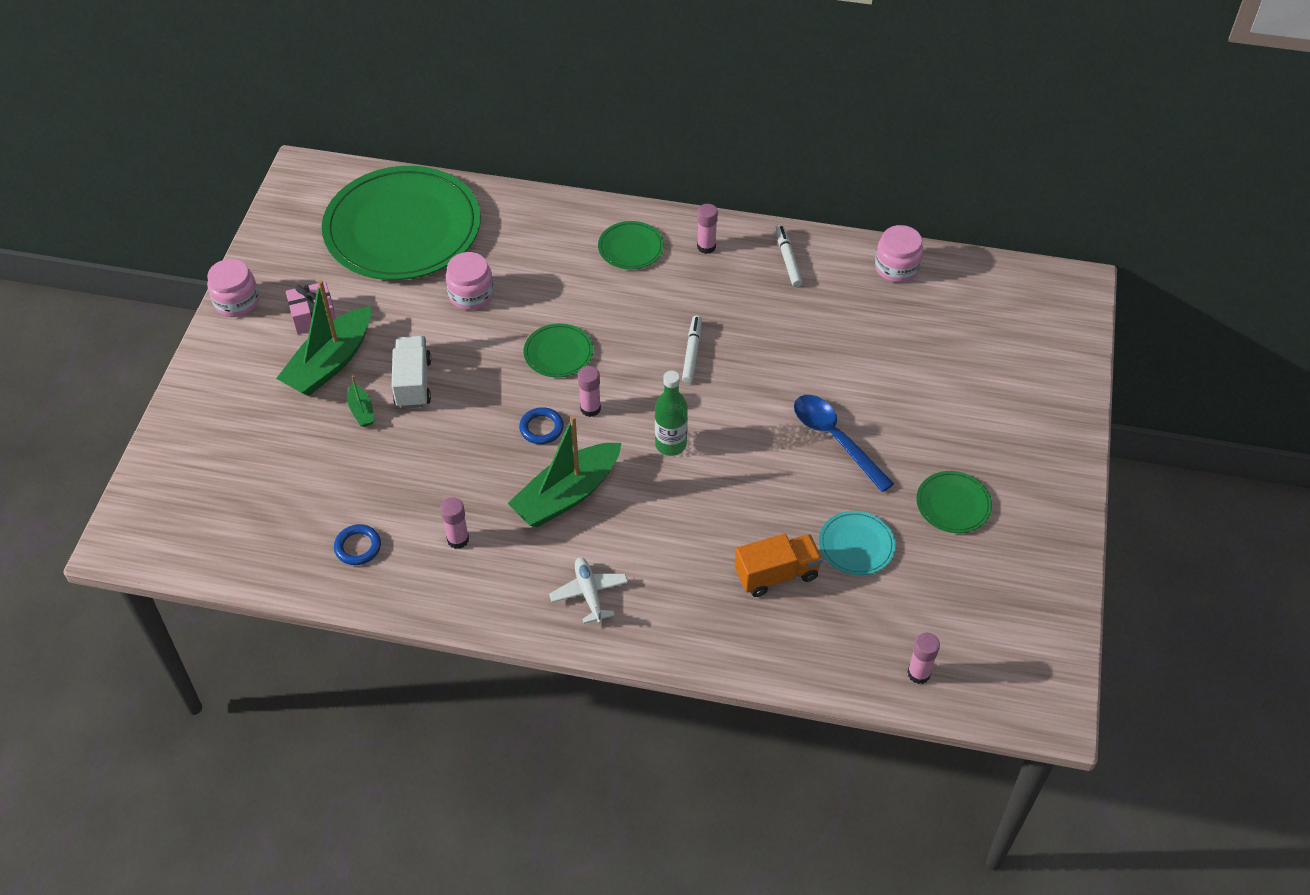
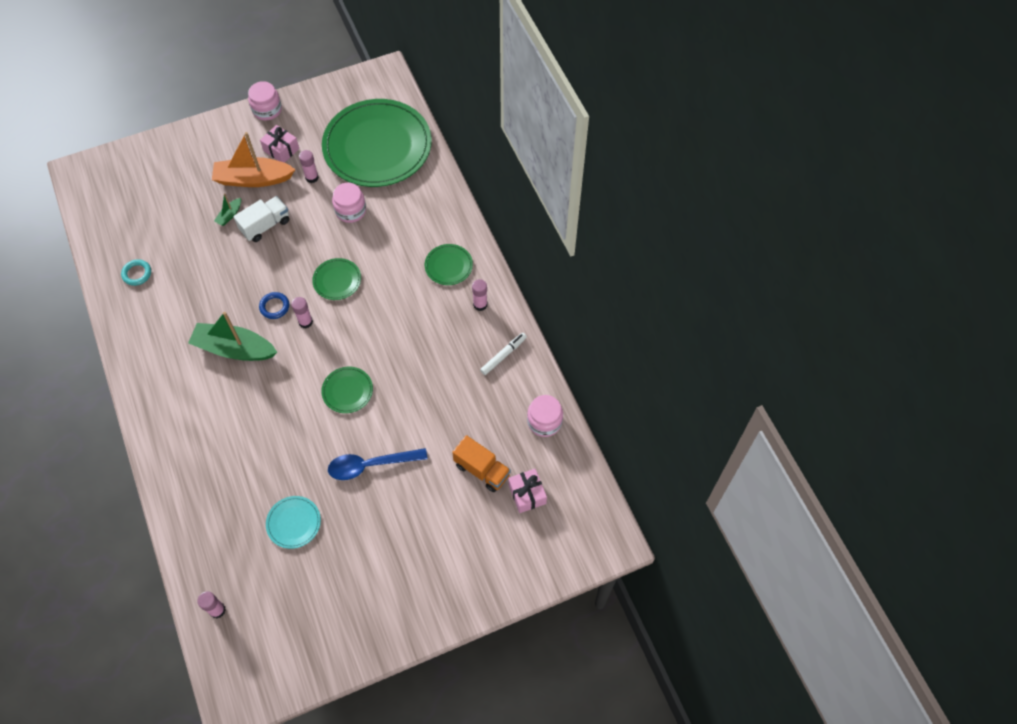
camera: 55 degrees right, 10 degrees up
(330, 363) = (253, 179): green boat -> orange boat
(358, 547) = (137, 274): blue ring -> turquoise ring
(458, 539) = (170, 316): pink glue stick -> pink glue stick (312, 177)
(589, 593) = (172, 402): white plane -> none
(670, 444) = (306, 379): green bottle -> none
(692, 353) = (386, 348): white marker -> none
(776, 574) = (244, 491): orange truck -> orange truck (482, 470)
(835, 439) = (370, 465): blue spoon -> blue spoon turned 120 degrees counterclockwise
(953, 504) = (362, 562): green plate -> green plate (347, 391)
(973, 324) = (527, 494): none -> pink gift

